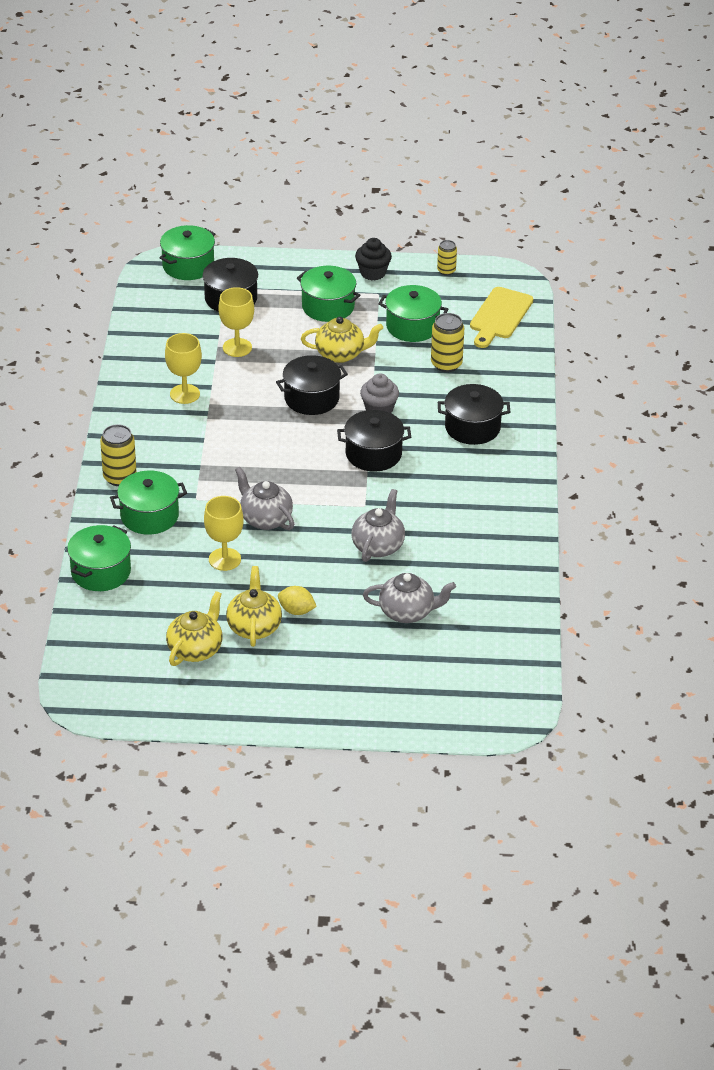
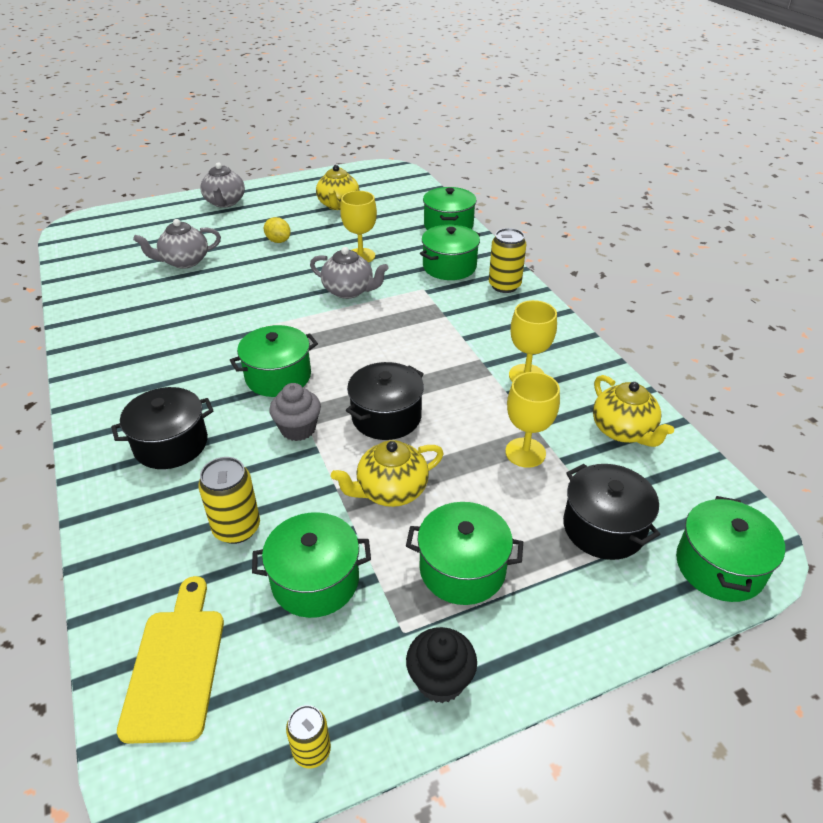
camera: 155 degrees right, 0 degrees up
(254, 627) = (305, 225): yellow teapot -> yellow teapot (623, 431)
(296, 611) = (278, 241): yellow lemon -> yellow lemon turned 45 degrees clockwise
(373, 454) = (278, 376): black pot -> green pot
(378, 546) = (232, 299): grey teapot -> grey teapot (225, 202)

